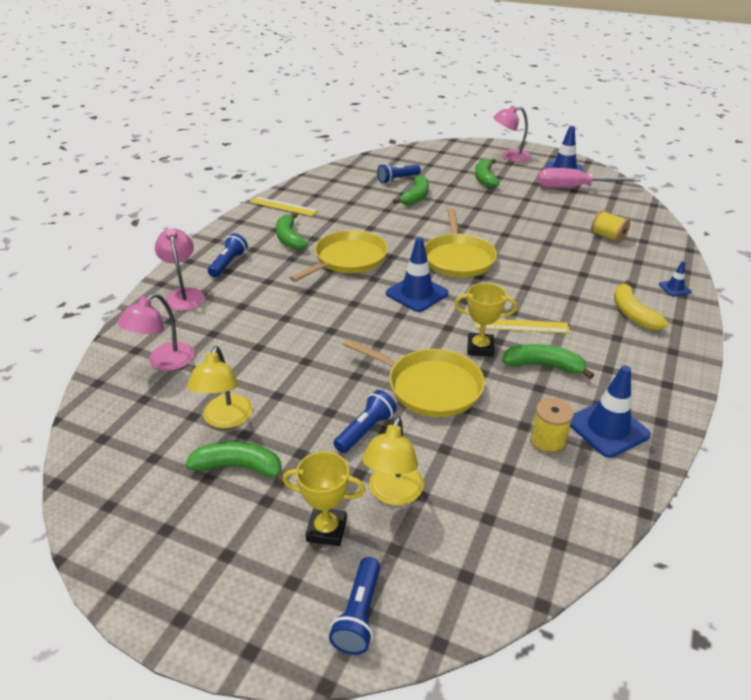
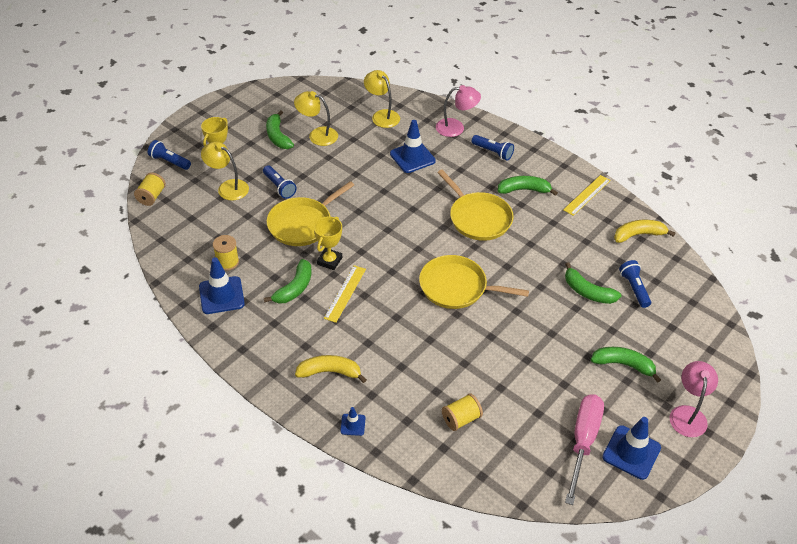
camera: 105 degrees right, 10 degrees up
(164, 362) = (382, 115): pink lamp -> yellow lamp
(239, 467) = (278, 136): green banana -> green banana turned 135 degrees clockwise
(329, 181) = (638, 235): none -> yellow banana
(417, 293) = (412, 246): blue traffic cone -> blue traffic cone (412, 157)
(469, 603) = (151, 196): none -> yellow spool

